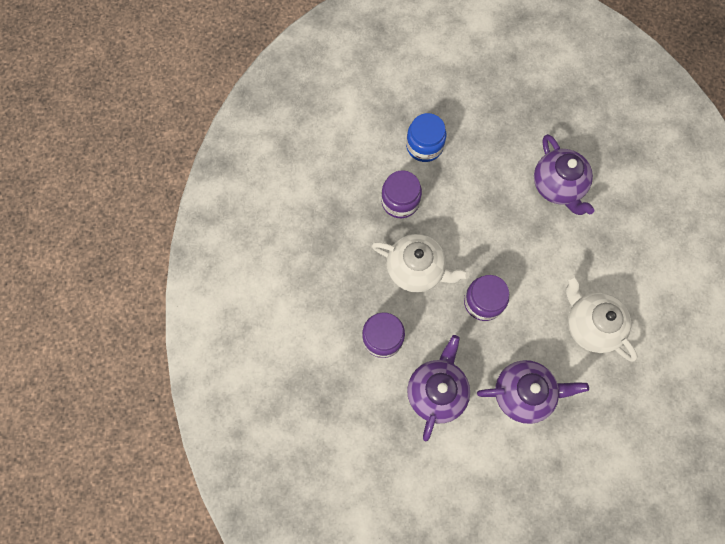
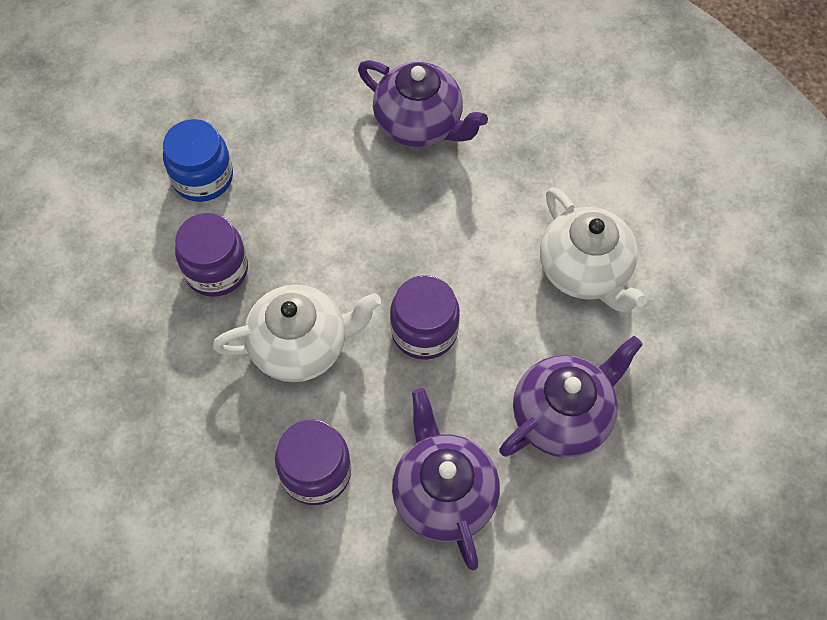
camera: 35 degrees left, 10 degrees down
(590, 325) = (585, 271): white teapot -> white teapot turned 135 degrees counterclockwise

